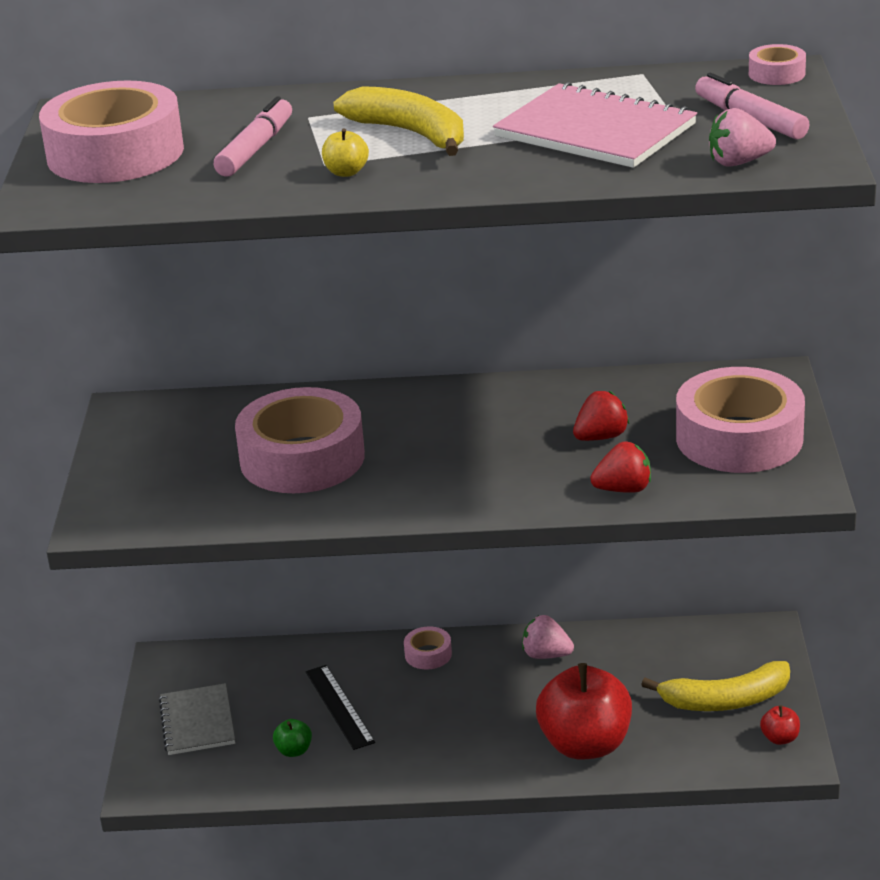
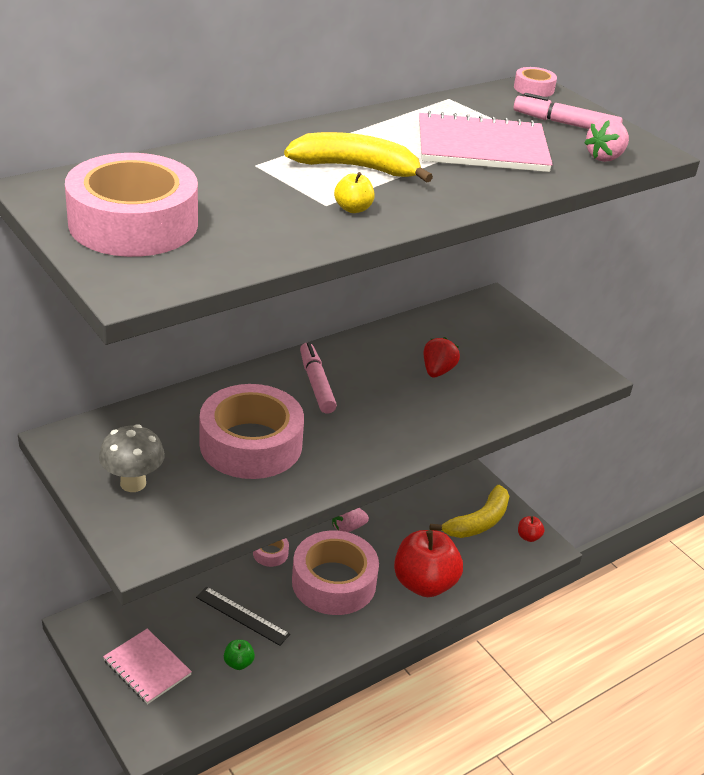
camera: 40 degrees left, 5 degrees up
(149, 463) = (133, 483): none -> grey mushroom
(198, 722) = (147, 667): grey notebook -> pink notebook
(255, 149) = (251, 200): pink marker -> pink marker (316, 384)
(623, 489) = (491, 406): red strawberry -> none
(739, 438) = (519, 350): pink tape -> pink tape (334, 582)

